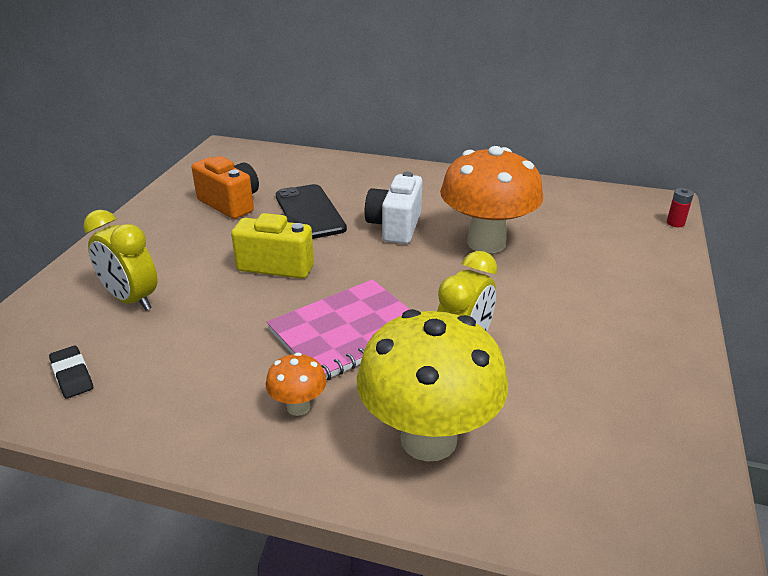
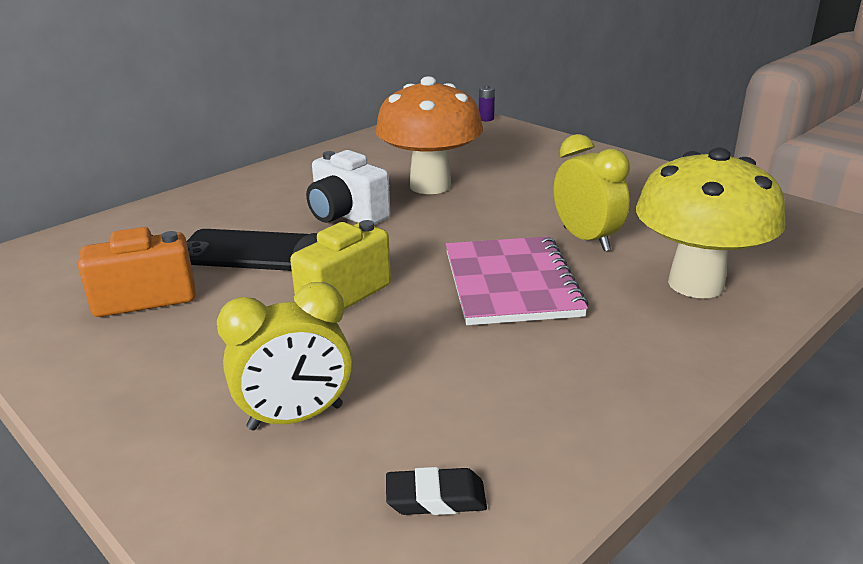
camera: 60 degrees left, 5 degrees down
(298, 407) = (613, 337): orange mushroom -> none
(675, 223) = (486, 119): red battery -> purple battery

